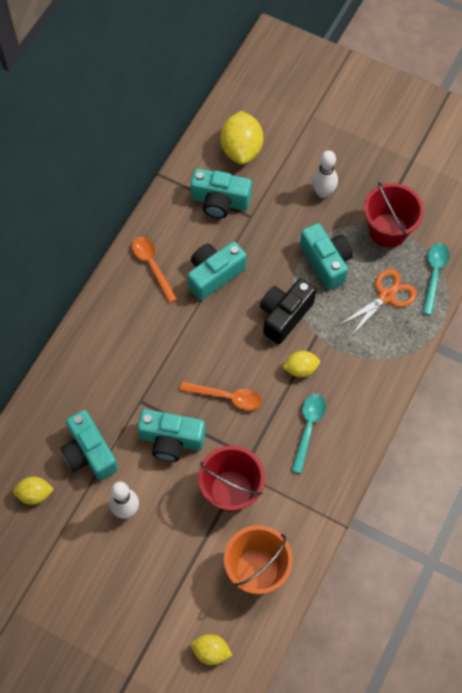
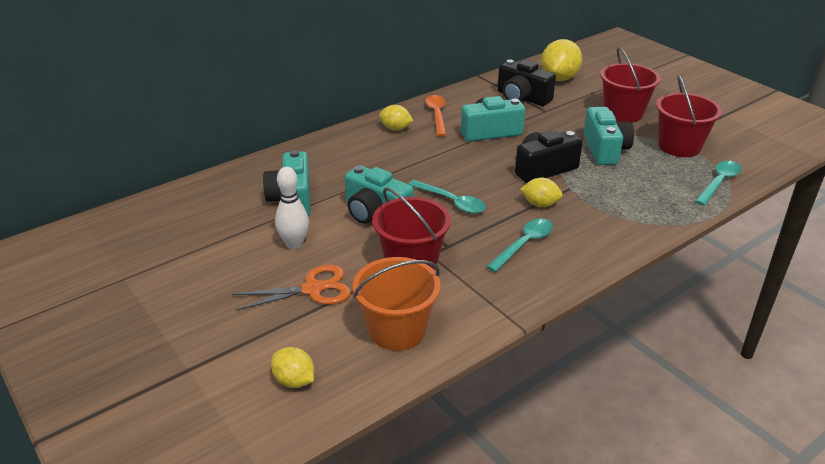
camera: 25 degrees right, 30 degrees down
(35, 494) = (219, 210): yellow lemon -> yellow lemon (395, 128)
(220, 201) = (522, 98): turquoise camera -> black camera
(227, 397) = (452, 202): orange spoon -> turquoise spoon
(323, 192) = (623, 113): white bowling pin -> red bucket
(386, 296) = (659, 183): orange scissors -> orange scissors (313, 289)

